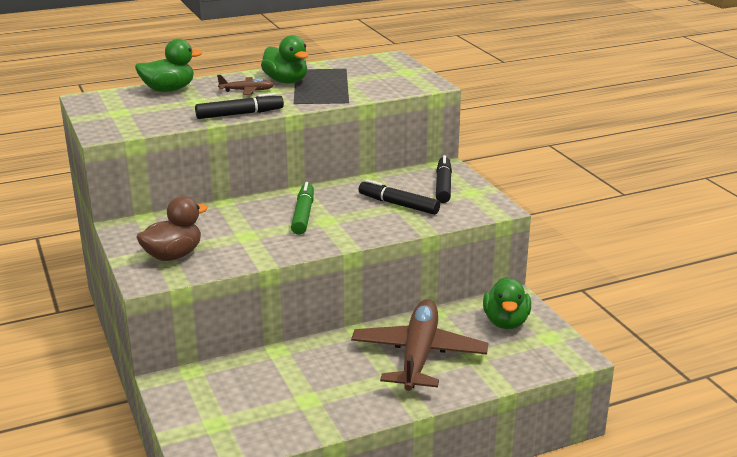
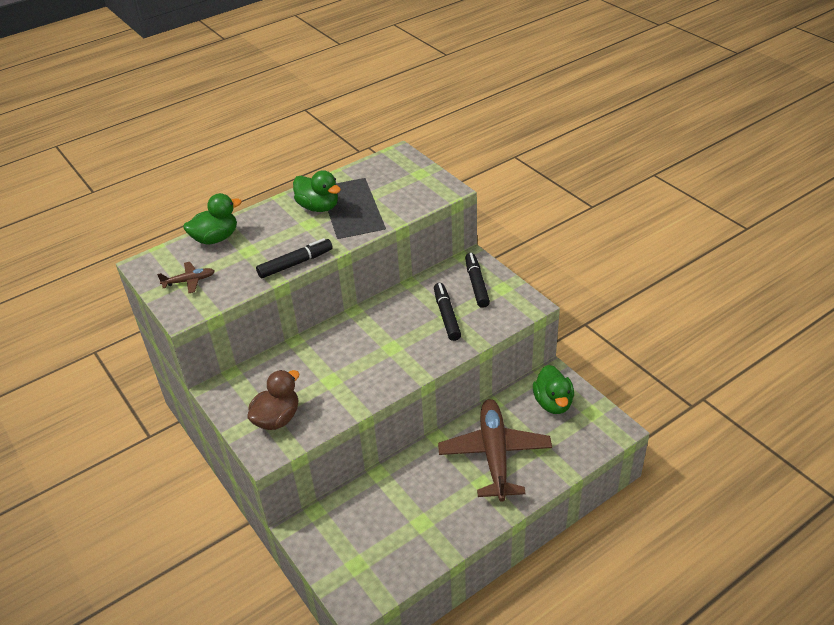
camera: 10 degrees left, 15 degrees up
(246, 91) = (288, 227): brown plane -> brown plane (189, 281)
(303, 215) = (370, 344): green marker -> none
(398, 204) = (446, 316): black marker -> black marker turned 60 degrees clockwise

